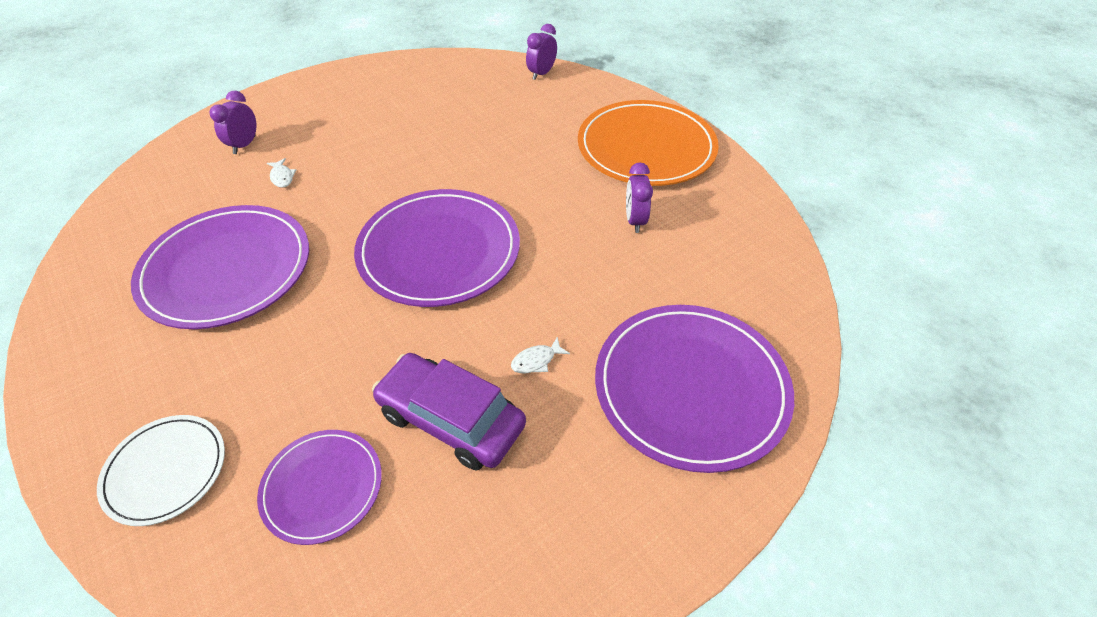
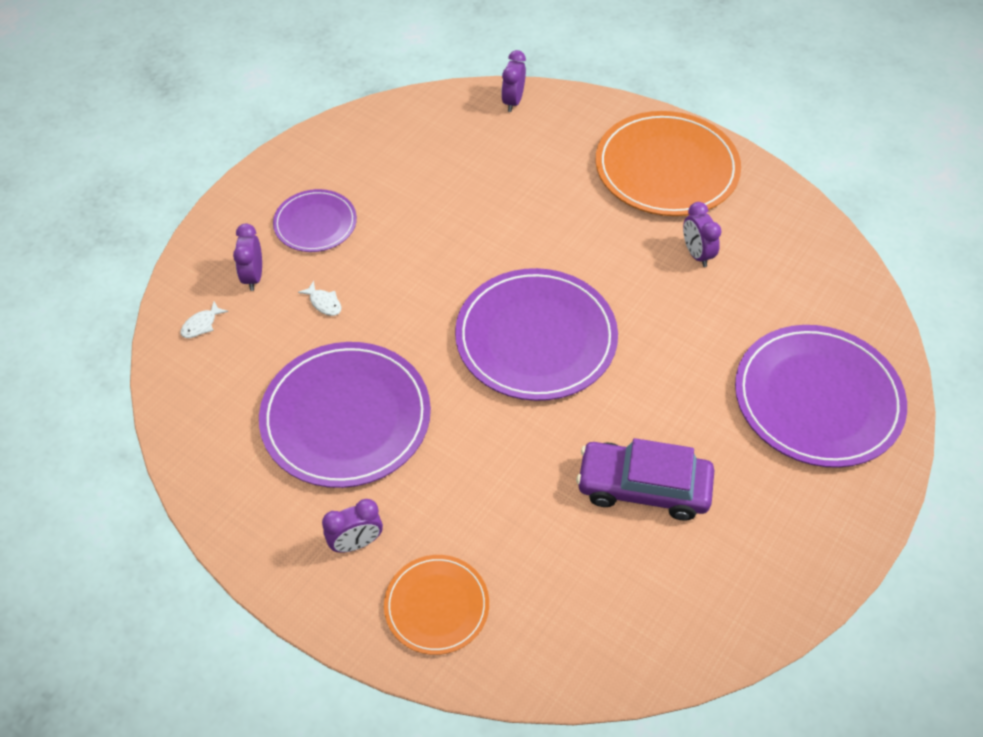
camera: 20 degrees left, 5 degrees up
(145, 382) = (356, 543): none -> purple clock
(165, 470) = (437, 606): white plate -> orange plate
(322, 487) = (575, 574): purple plate -> purple plate (315, 223)
(536, 360) = (683, 415): white fish -> white fish (201, 325)

